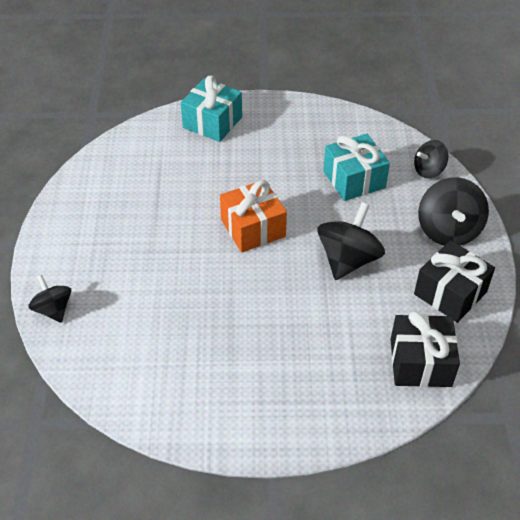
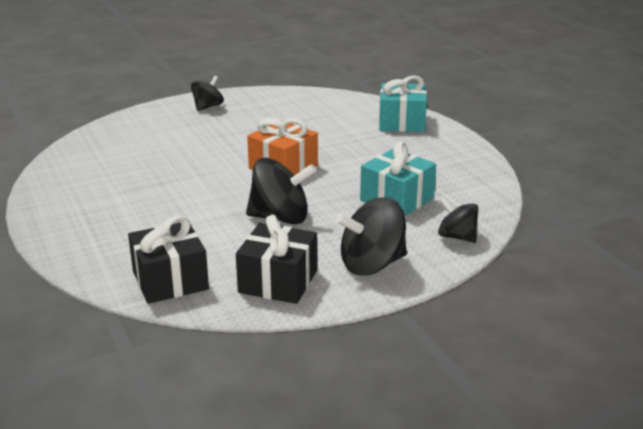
camera: 65 degrees right, 20 degrees down
(53, 309) = (136, 118): black spinning top -> black spinning top (207, 107)

